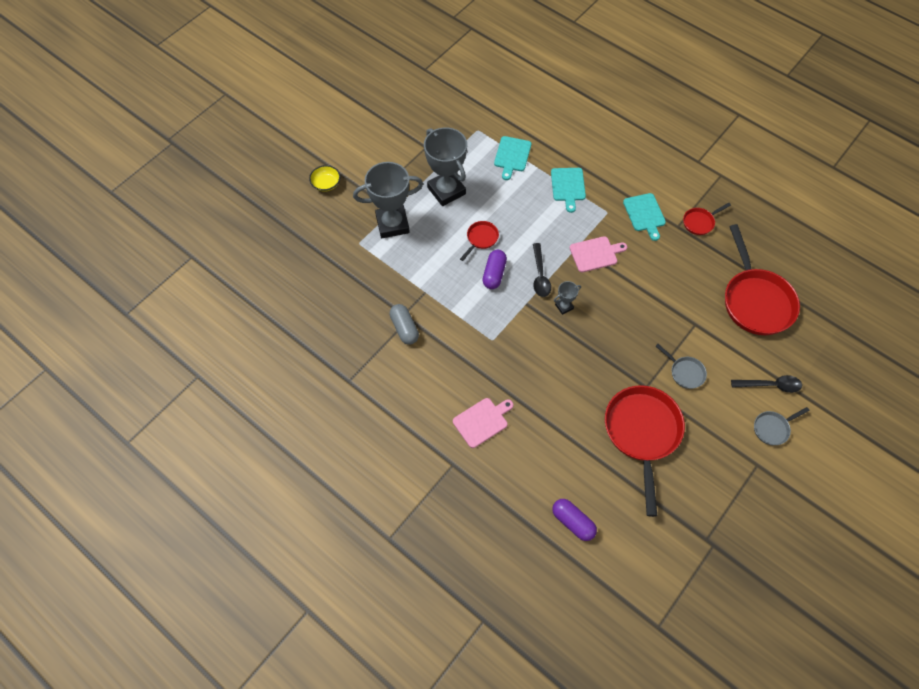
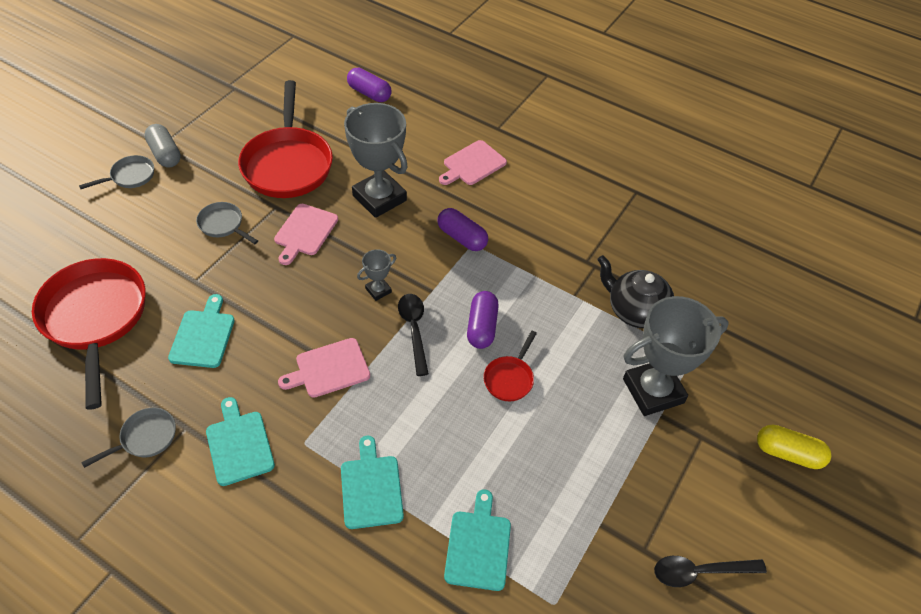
camera: 170 degrees right, 10 degrees down
(326, 184) = (788, 453): yellow bowl -> yellow capsule
(385, 277) = (635, 310): none -> black teapot
(404, 328) = (588, 250): grey capsule -> grey capsule (165, 154)
(446, 191) = (583, 459): grey trophy -> grey trophy (379, 198)
(499, 346) = (462, 237): none -> purple capsule
(620, 361) = (305, 232): none -> pink cutting board
(680, 282) = (203, 336): none -> turquoise cutting board
(700, 222) = (145, 438): red pan -> grey pan
(770, 385) = (115, 218): black spoon -> black spoon (699, 572)

